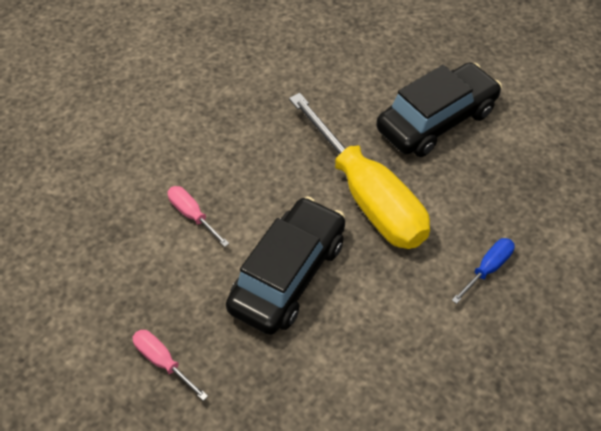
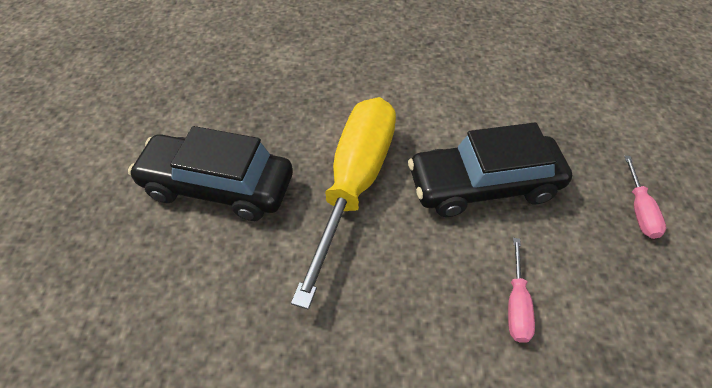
camera: 130 degrees left, 0 degrees up
(487, 269) = (351, 82): blue screwdriver -> none

